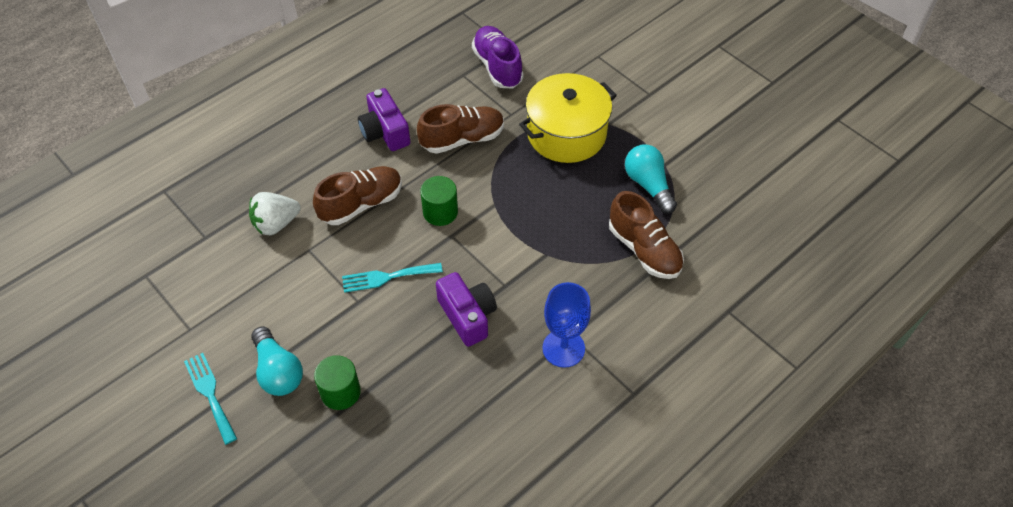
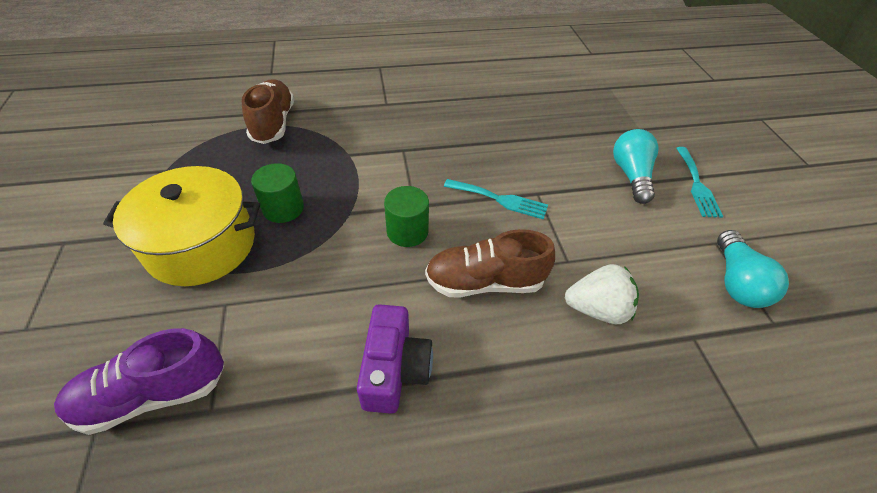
camera: 150 degrees left, 5 degrees down
(340, 392) = (582, 143): green cylinder -> green cylinder (283, 208)
(462, 139) = (312, 301): brown shoe -> none
(467, 316) = (450, 144): purple camera -> none
(497, 67) = (153, 394): purple shoe -> purple shoe turned 60 degrees clockwise
(563, 348) = (399, 100): blue goblet -> none
(648, 185) = (203, 161): turquoise light bulb -> turquoise light bulb (736, 282)

